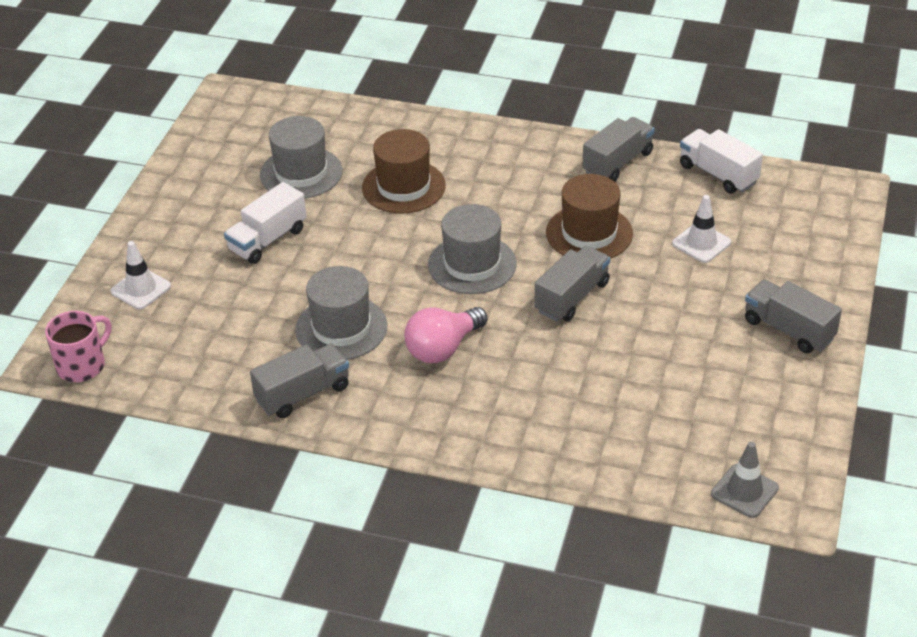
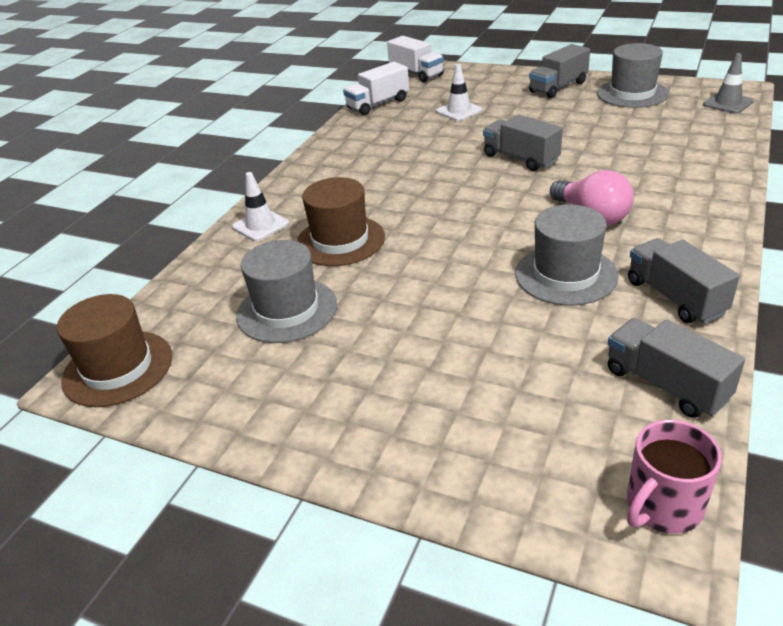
camera: 80 degrees left, 5 degrees down
(82, 365) = (662, 506): pink mug -> pink mug turned 90 degrees counterclockwise
(141, 289) = (490, 448): white traffic cone -> white traffic cone (260, 225)
(267, 240) = (407, 332): white truck -> white truck (416, 74)
(472, 264) = (471, 202): grey hat -> grey hat (632, 93)
(589, 233) = (438, 151): brown hat -> brown hat (118, 368)
(617, 163) = (347, 139): grey truck -> grey truck (666, 384)

